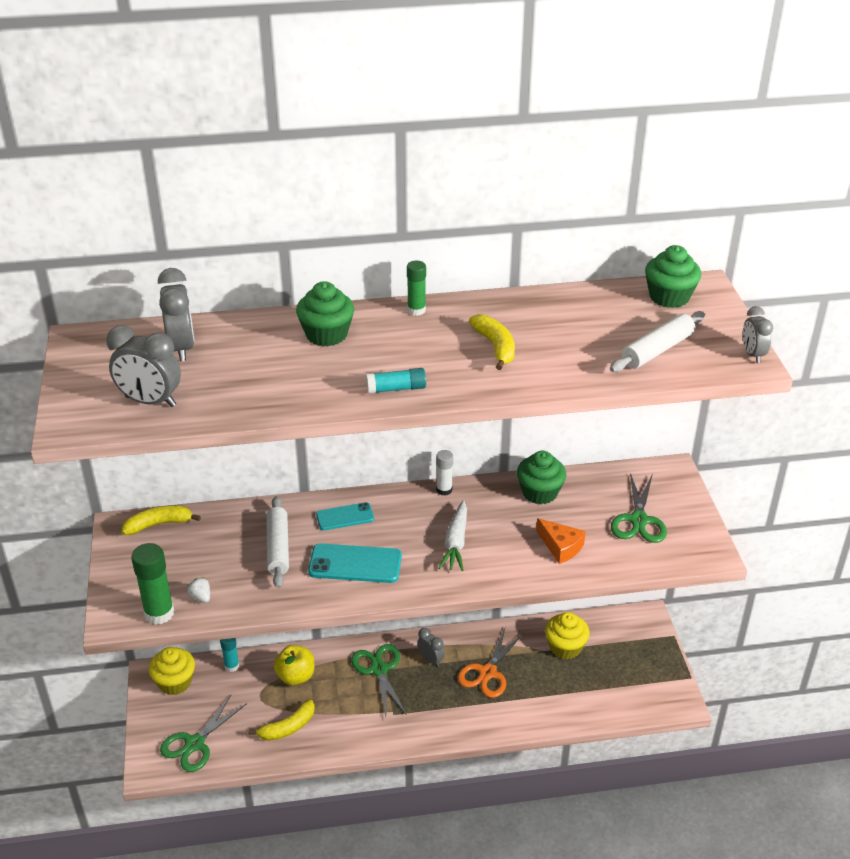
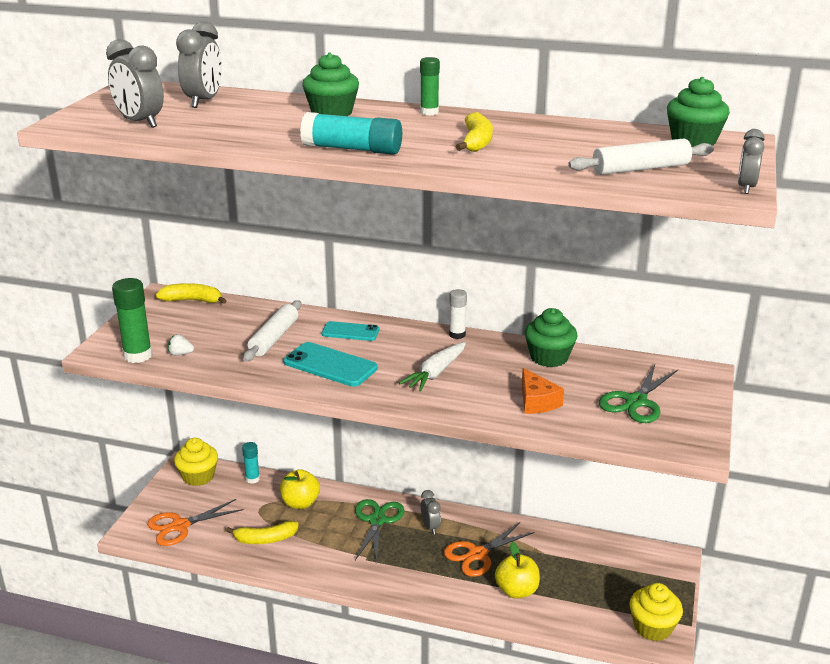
camera: 25 degrees right, 10 degrees down
(195, 744) = (180, 526): green scissors -> orange scissors
(201, 597) = (180, 354): white strawberry -> white strawberry turned 75 degrees counterclockwise
(396, 389) = (352, 149): turquoise glue stick -> turquoise glue stick, size x1.64
(540, 697) = (516, 591): none -> yellow apple
(565, 647) = (570, 557): yellow cupcake -> yellow cupcake (652, 627)

